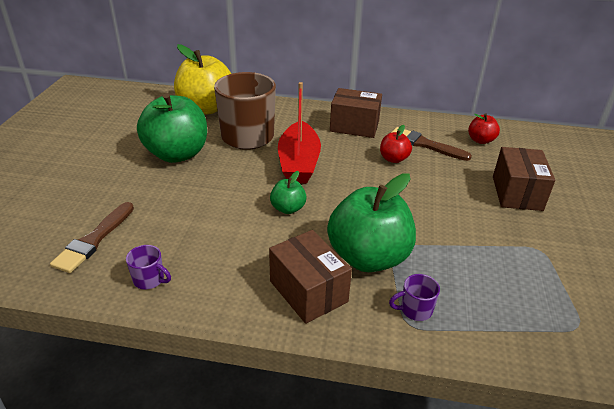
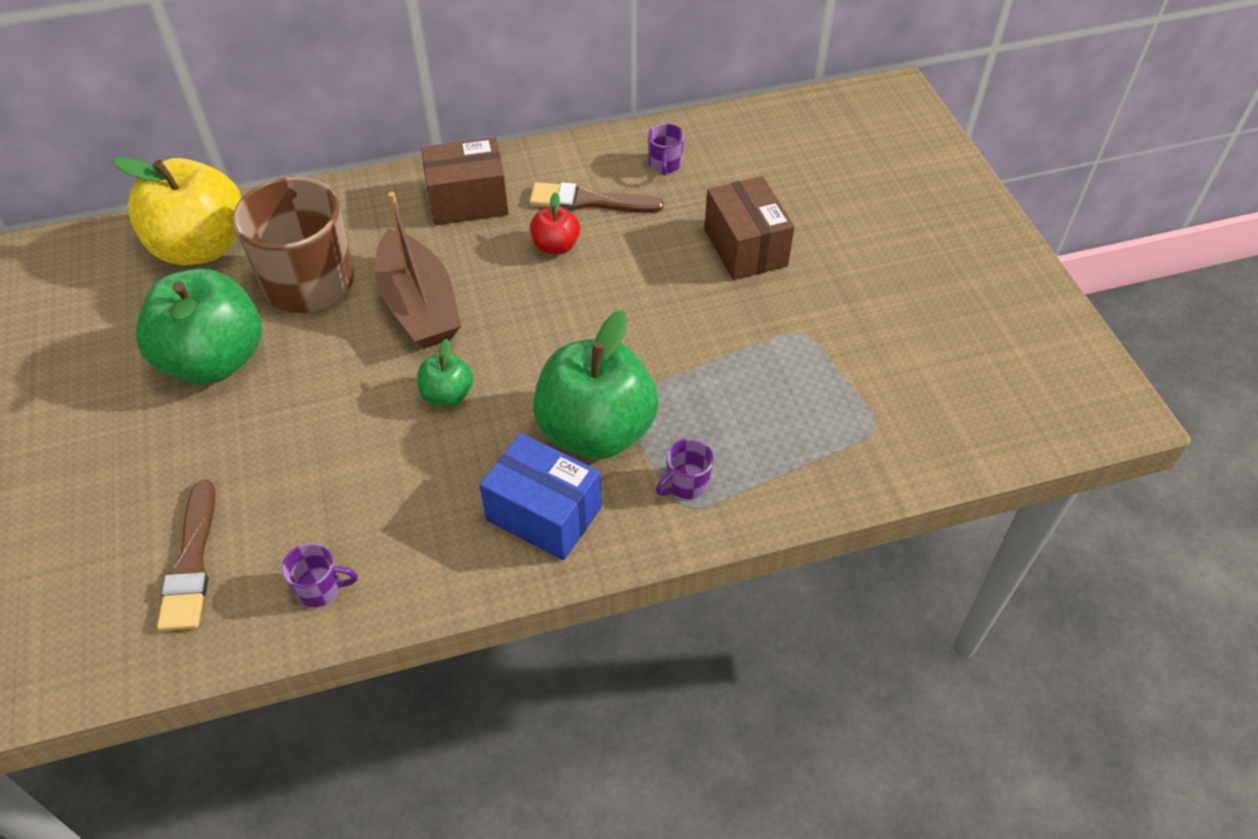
camera: 25 degrees left, 15 degrees up
(299, 163) = (419, 305): red boat -> brown boat
(308, 291) = (544, 514): brown box -> blue box
(480, 140) = (664, 165): red apple -> purple mug

